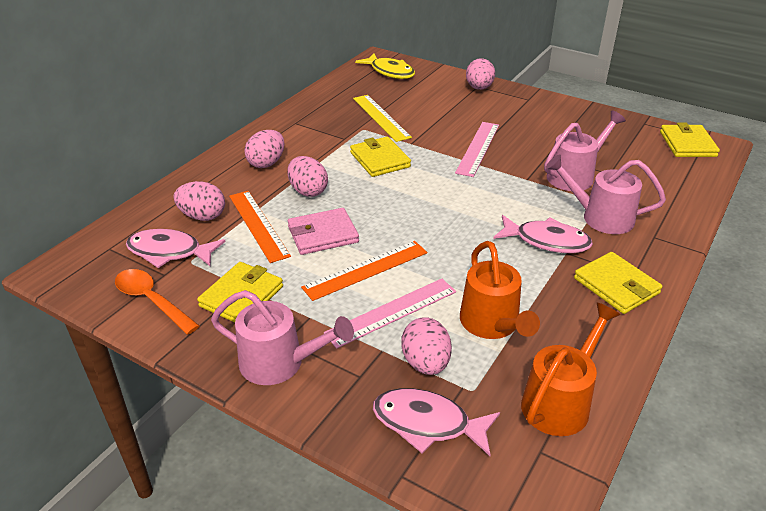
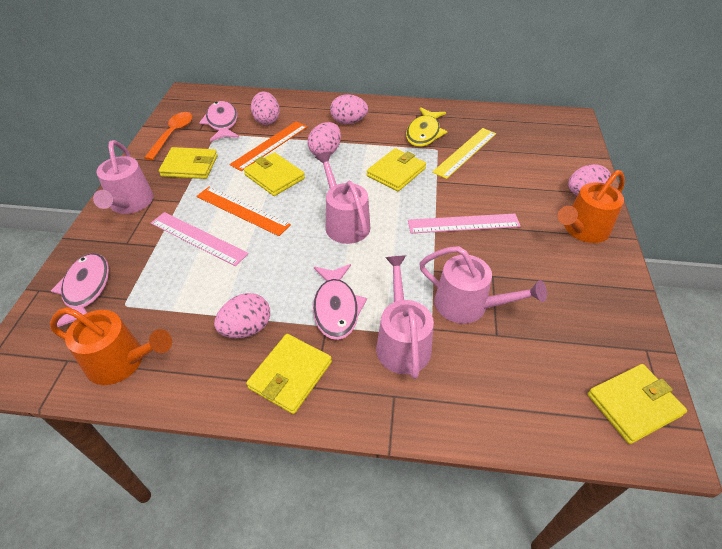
camera: 65 degrees right, 10 degrees up
(323, 234) = (274, 177): pink wallet -> yellow wallet
(390, 72) = (553, 133): yellow fish -> yellow fish (424, 133)
(425, 363) = (147, 272): pink egg -> pink egg (246, 328)
(434, 208) = (344, 222): none -> pink watering can
(492, 324) = (203, 298): orange watering can -> orange watering can (582, 230)

